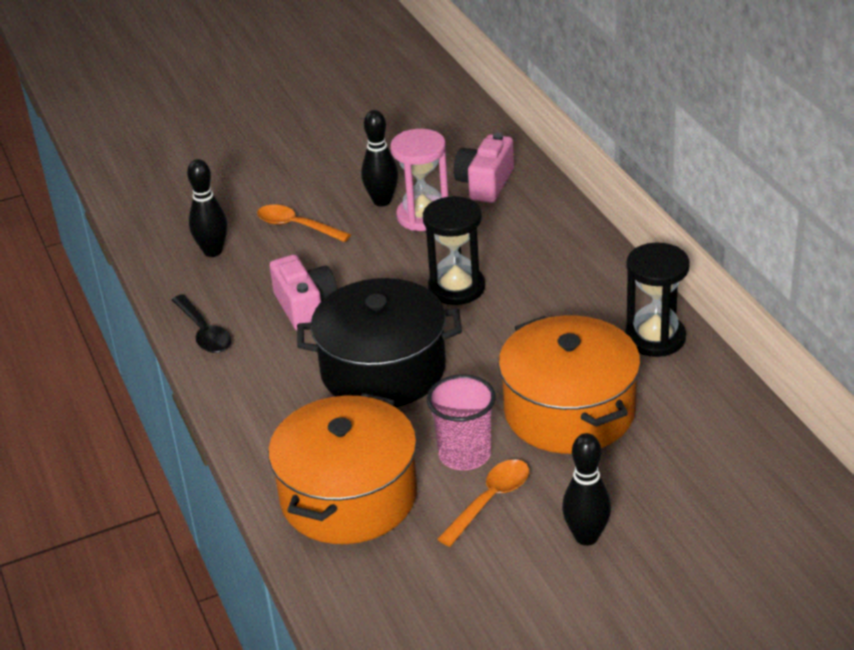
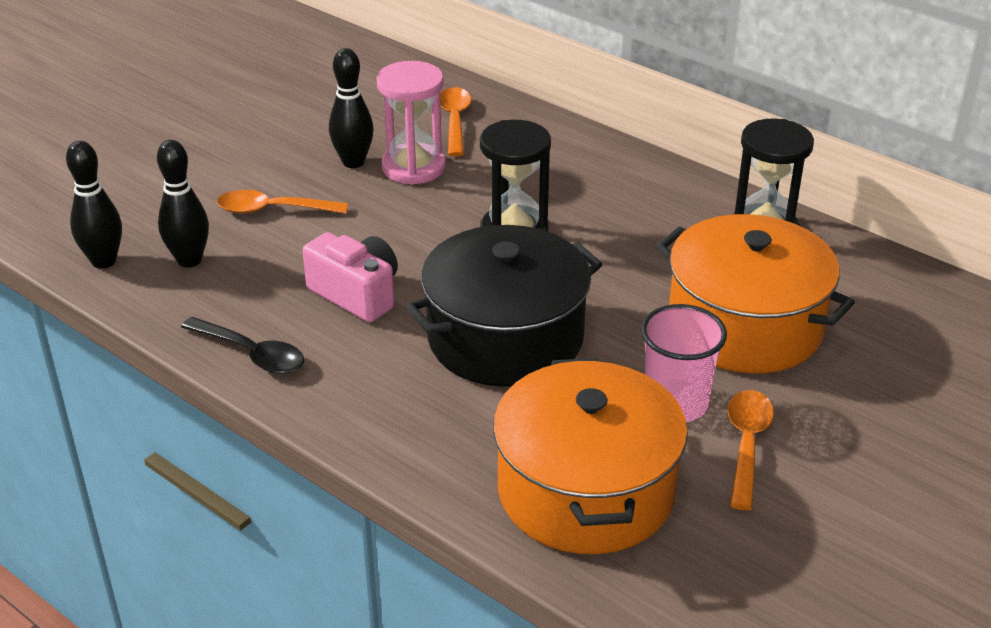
camera: 30 degrees left, 0 degrees up
(485, 184) = (454, 121): pink camera -> orange spoon
(586, 537) = (880, 451): black bowling pin -> black bowling pin (104, 261)

